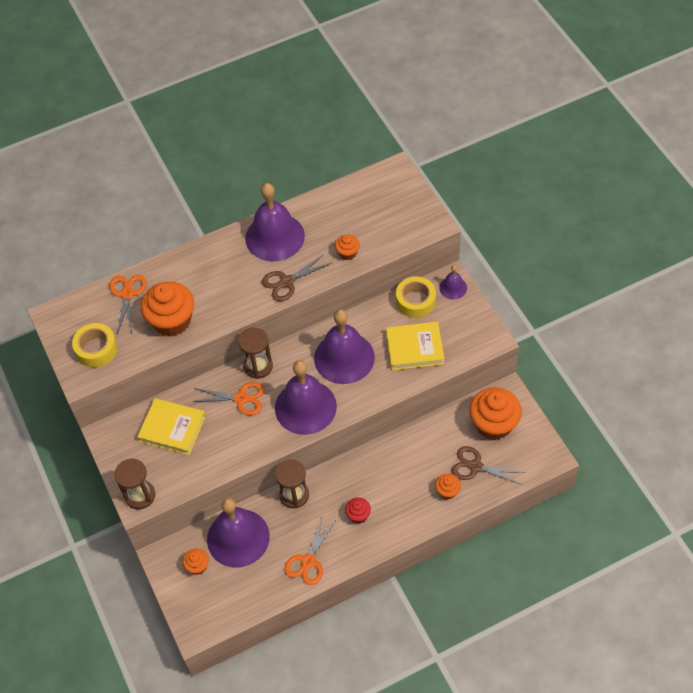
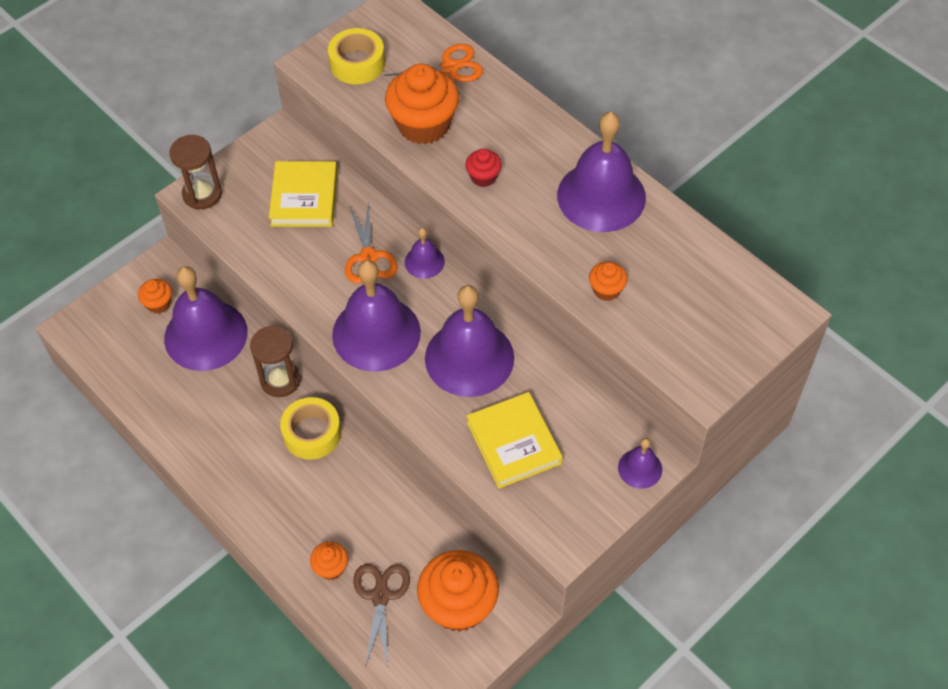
camera: 70 degrees right, 0 degrees up
(258, 366) = (424, 262): brown hourglass -> purple bell
(287, 282) = (529, 231): brown scissors -> none
(308, 561) = (188, 422): orange scissors -> none
(358, 515) = (268, 463): red cupcake -> red cupcake (483, 177)
(415, 301) = (597, 424): yellow tape -> yellow tape (312, 433)

